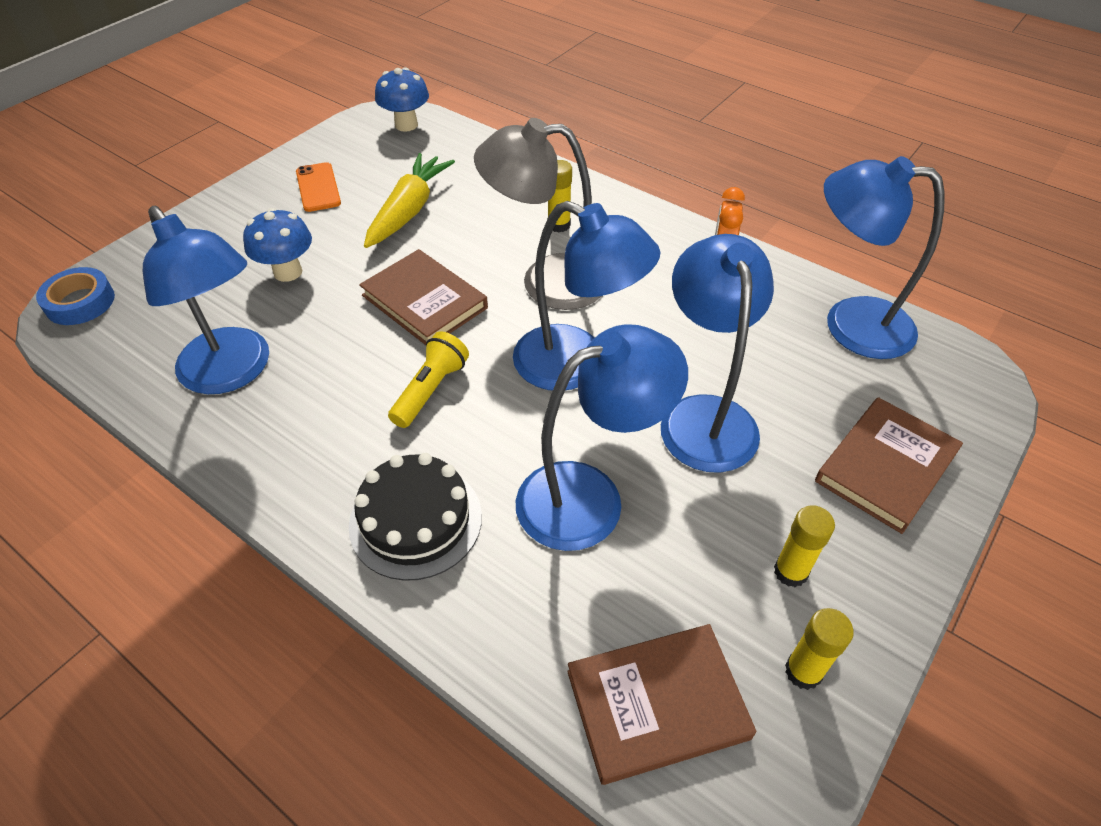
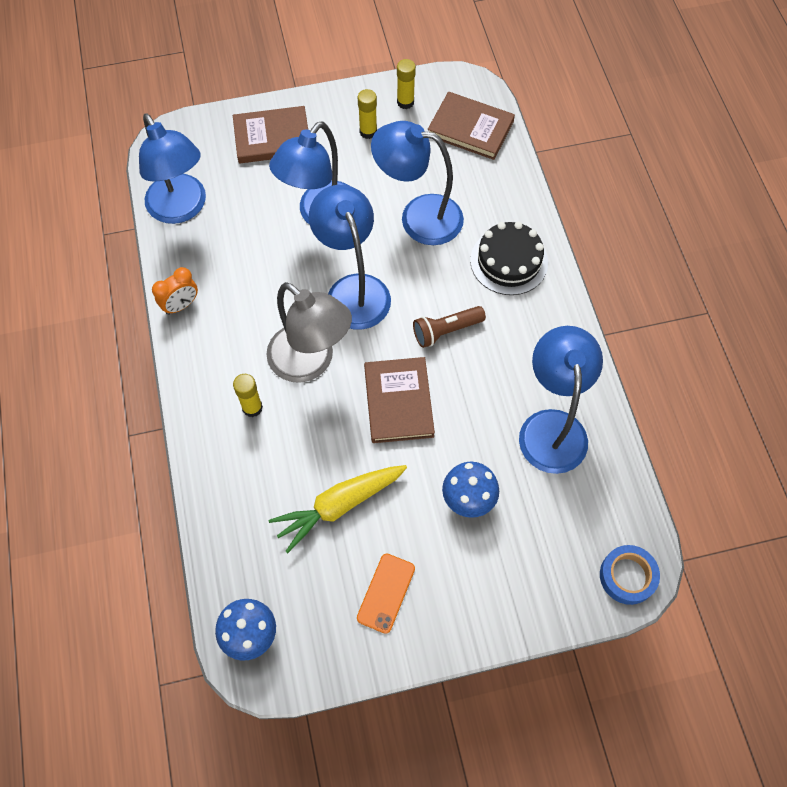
camera: 140 degrees left, 15 degrees up
(430, 390) = (446, 331): yellow flashlight -> brown flashlight

